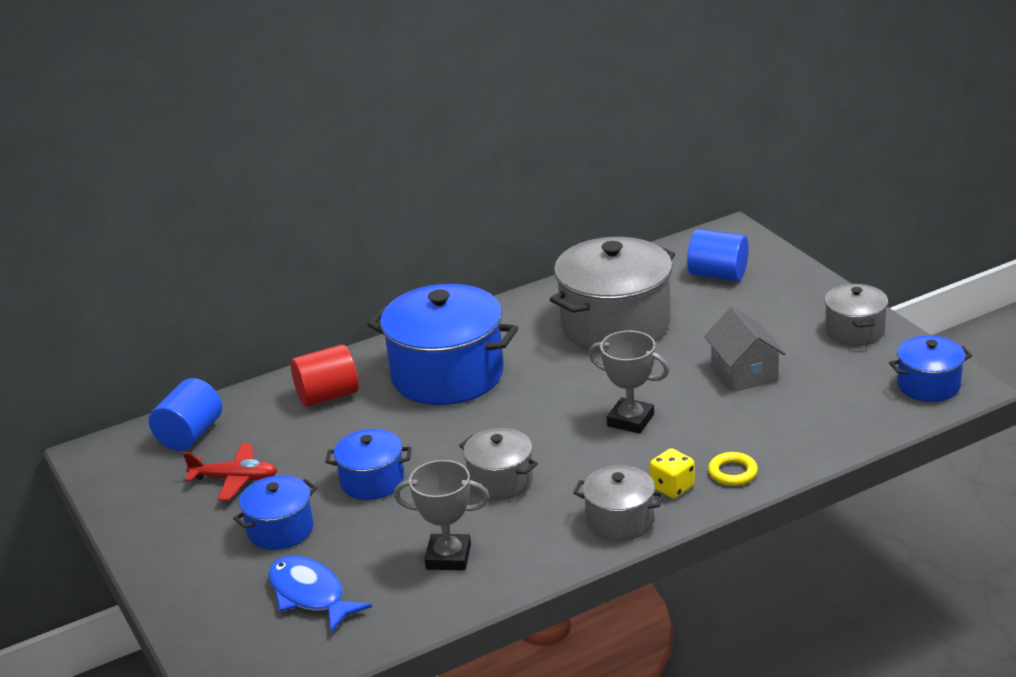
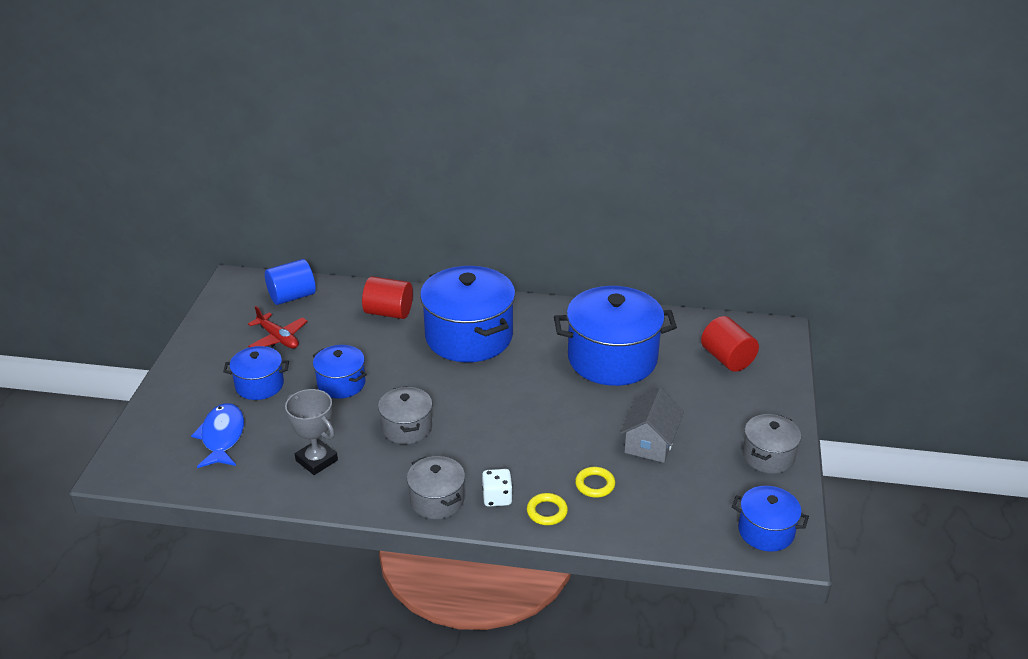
camera: 35 degrees right, 5 degrees up
(615, 324) = (612, 358): grey pot -> blue pot
(630, 420) = (533, 433): grey trophy -> none
(672, 487) = (497, 498): yellow dice -> white dice
(718, 275) = (727, 359): blue cylinder -> red cylinder
(744, 429) = (595, 485): none -> yellow ring

